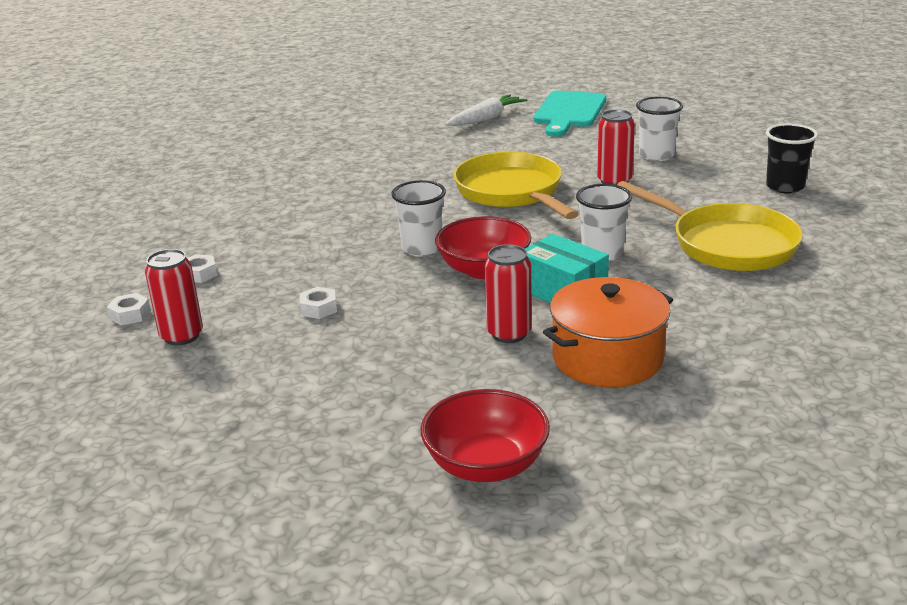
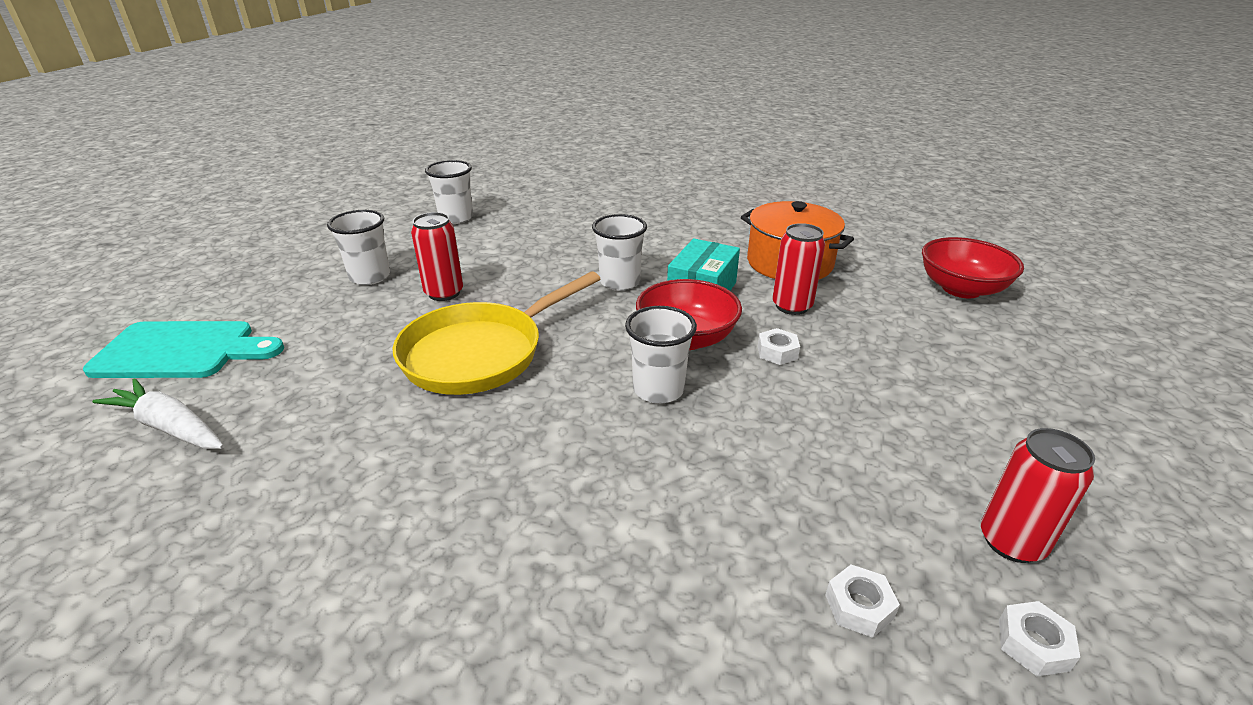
camera: 110 degrees left, 5 degrees up
(319, 308) = (845, 433): white nut -> white nut (777, 352)
(727, 244) = (579, 234): yellow pan -> none
(785, 186) = (456, 218): black cup -> white cup

